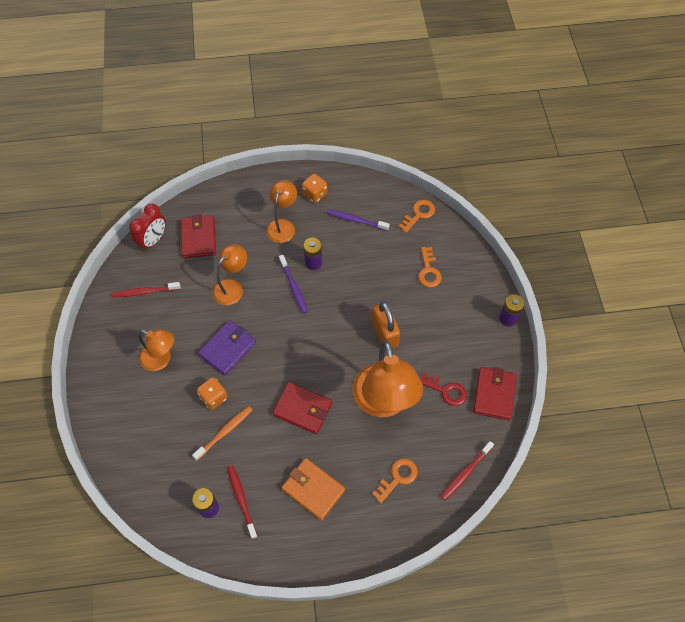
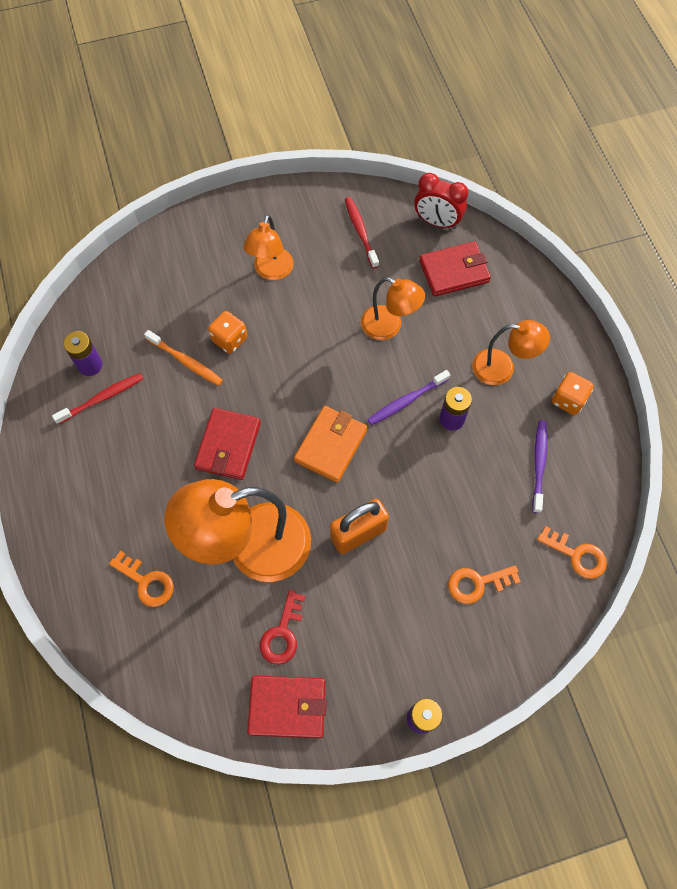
camera: 80 degrees right, 5 degrees up
(228, 349) = (298, 341): purple wallet -> none
(313, 489) = (121, 478): orange wallet -> orange wallet (331, 445)
(465, 473) = (162, 675): red toothbrush -> none

